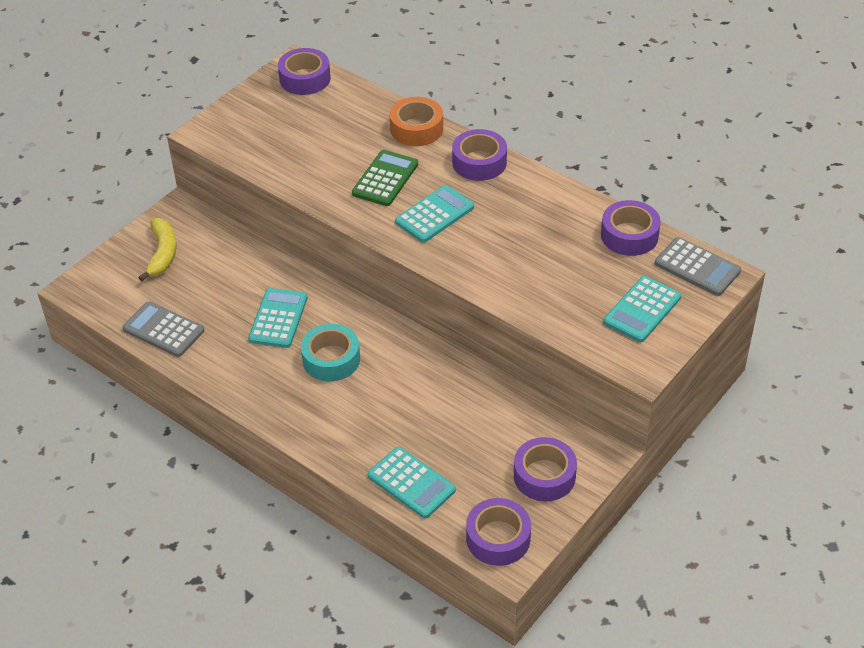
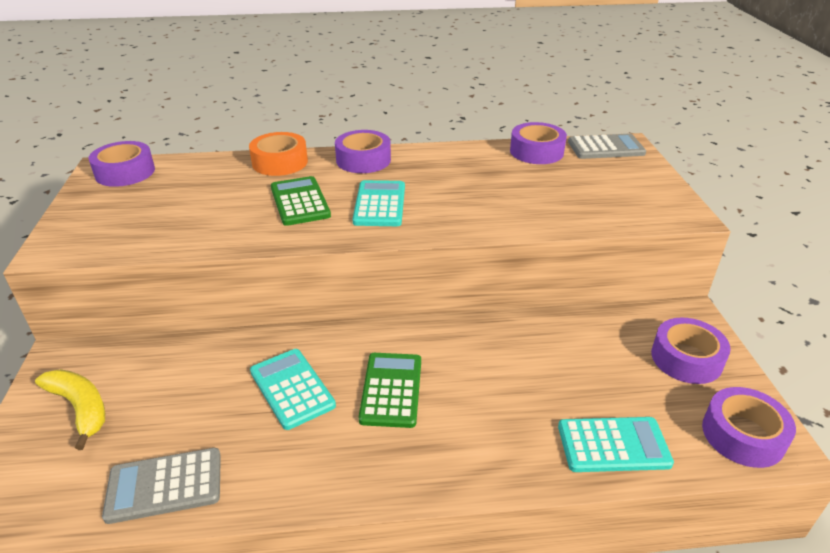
camera: 45 degrees left, 10 degrees down
(331, 359) = (391, 390): turquoise tape -> green calculator
(642, 310) = (621, 184): turquoise calculator -> none

